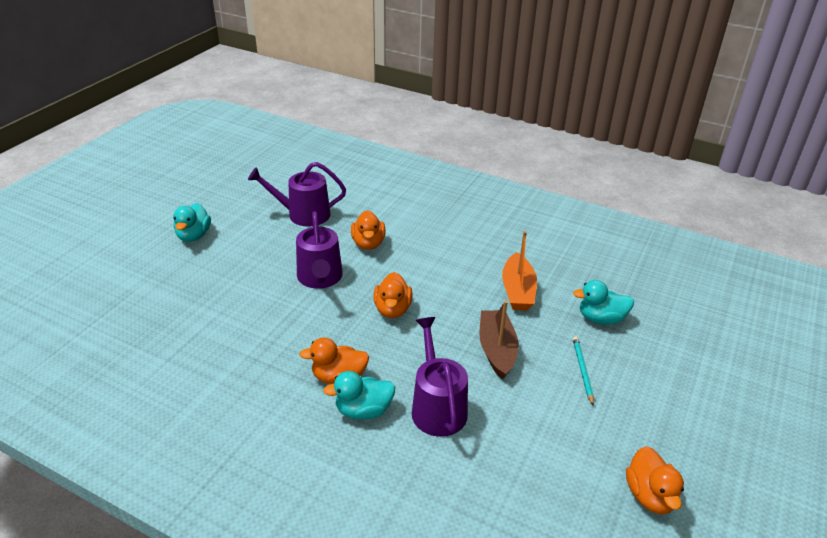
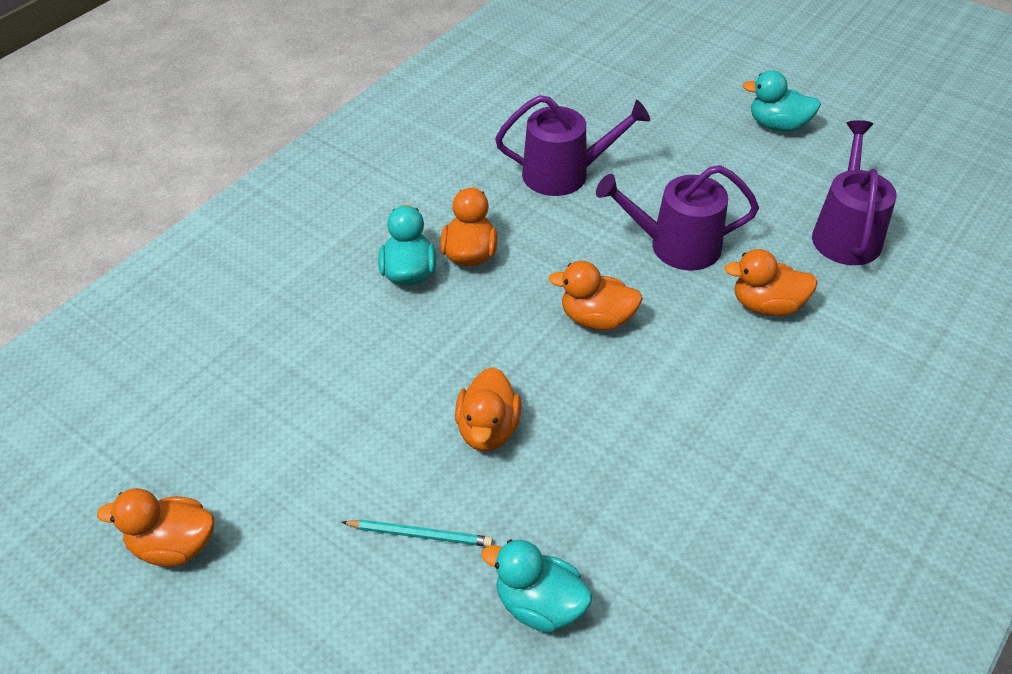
camera: 100 degrees right, 10 degrees up
(437, 407) = (394, 343): purple watering can -> purple watering can (564, 174)
(497, 350) = (488, 430): brown boat -> orange duck
(517, 290) = (630, 491): orange boat -> none
(601, 319) = (539, 605): turquoise duck -> turquoise duck turned 75 degrees counterclockwise

